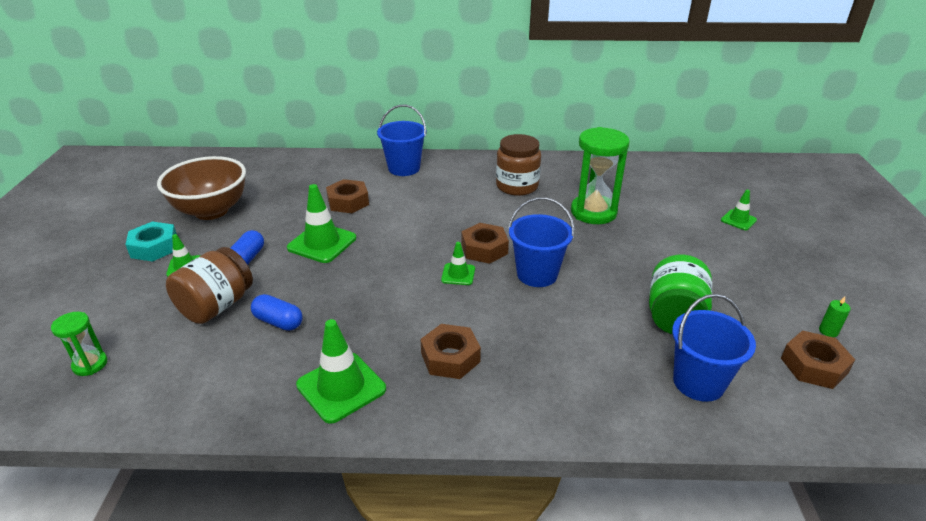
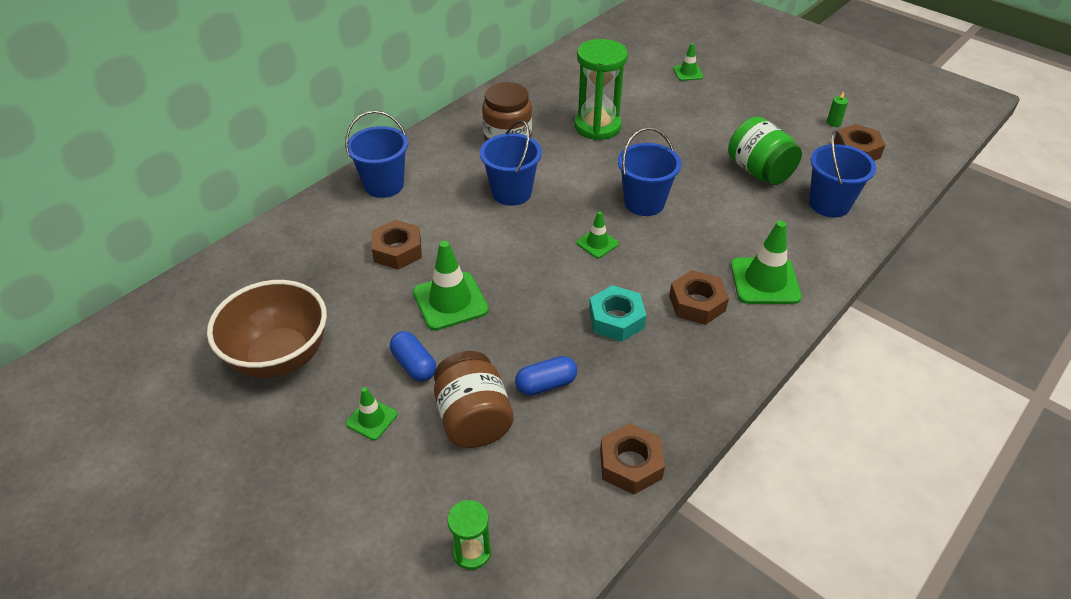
camera: 50 degrees left, 10 degrees up
(154, 247) = (300, 432): turquoise nut -> turquoise nut (616, 319)
(341, 387) = (674, 382): green traffic cone -> green traffic cone (765, 281)
(463, 214) = (511, 192): none -> blue bucket
(484, 249) = (579, 210): brown nut -> brown nut (630, 464)

